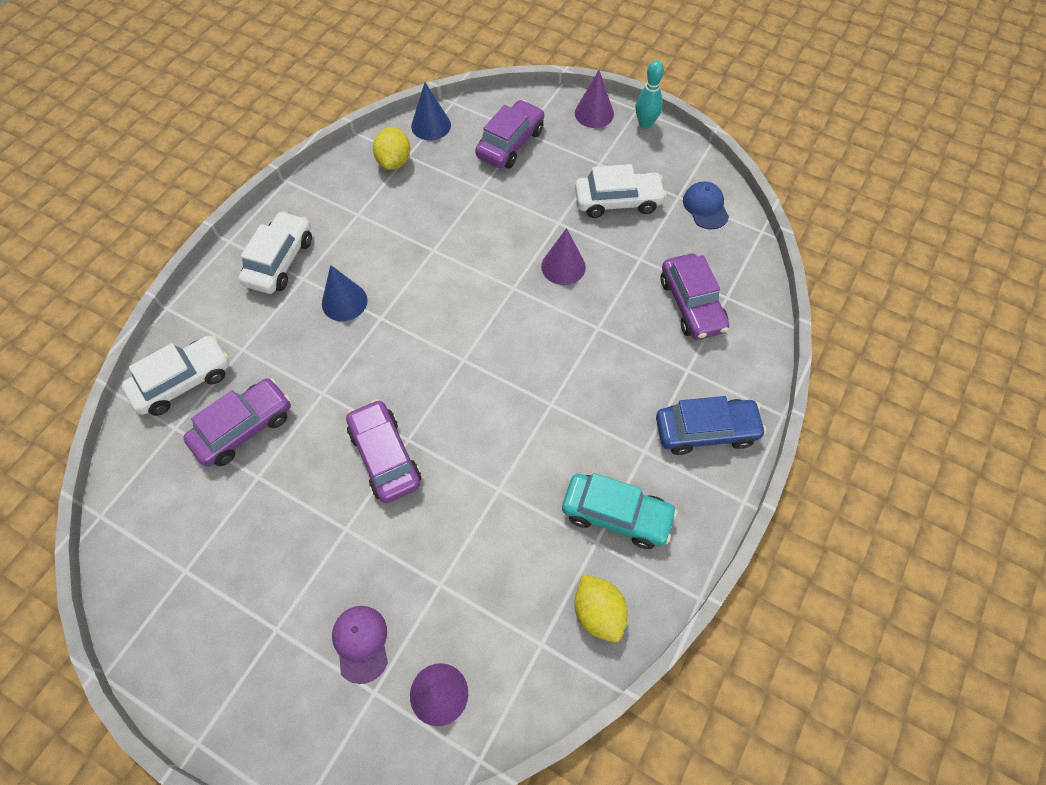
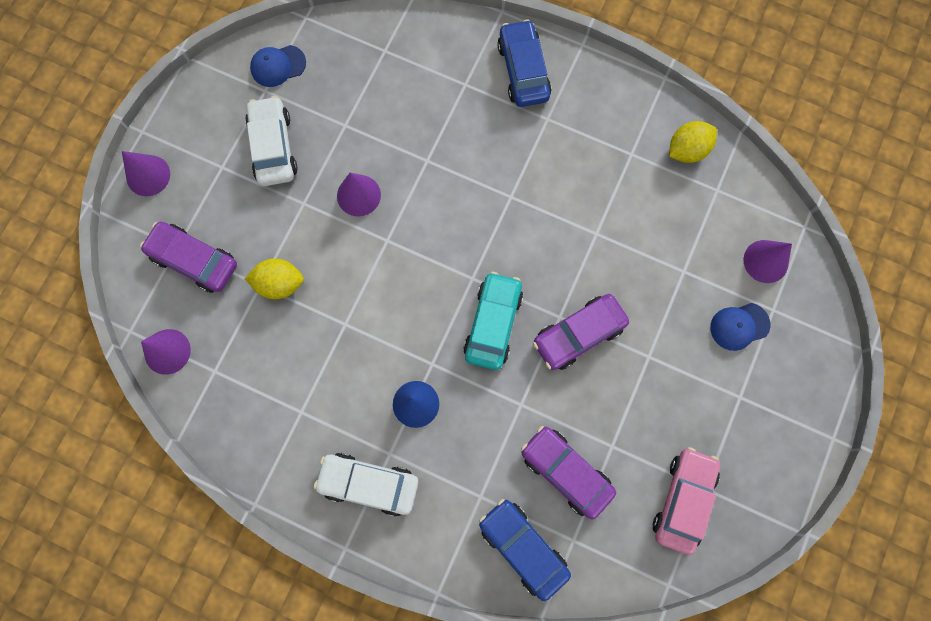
camera: 95 degrees left, 15 degrees up
(180, 544) = (683, 500): none -> pink car
(183, 382) = (523, 547): white car -> blue car
(361, 643) = (739, 326): purple cap -> blue cap
(394, 161) = (223, 384): yellow lemon -> yellow lemon (280, 283)
(431, 125) = (167, 351): blue cone -> purple cone
(616, 515) = (606, 139): turquoise car -> turquoise car (493, 324)
(645, 124) = (164, 122): turquoise bowling pin -> none
(691, 304) = (395, 80): purple car -> none

